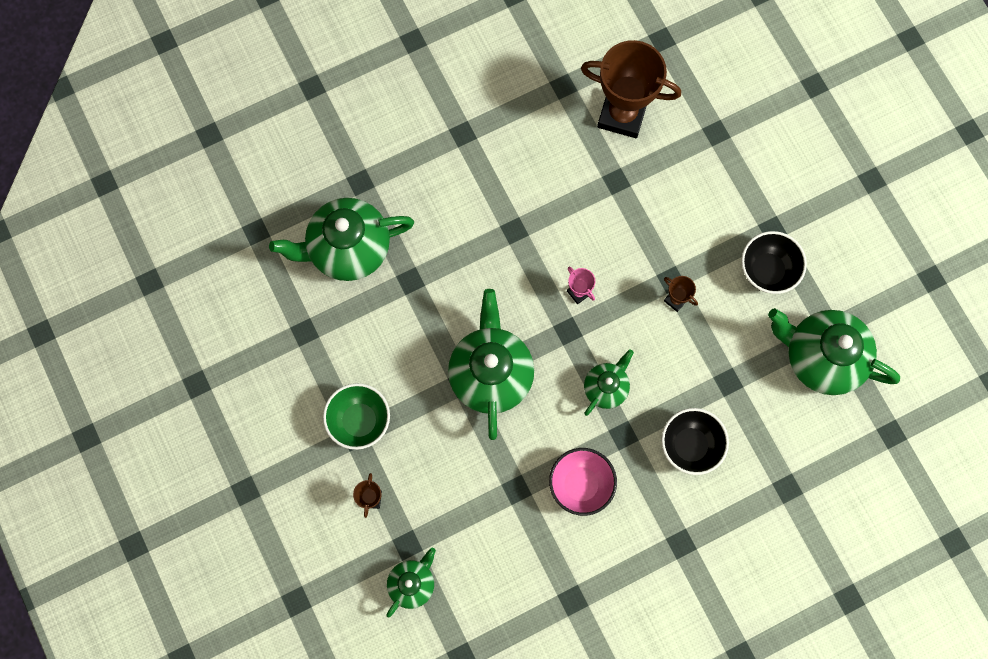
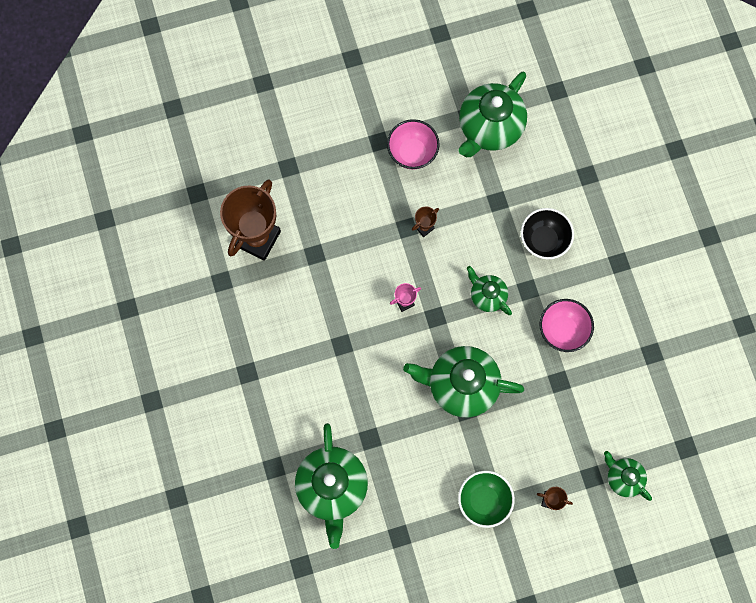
camera: 80 degrees left, 0 degrees up
(767, 270) = (412, 152): black bowl -> pink bowl

